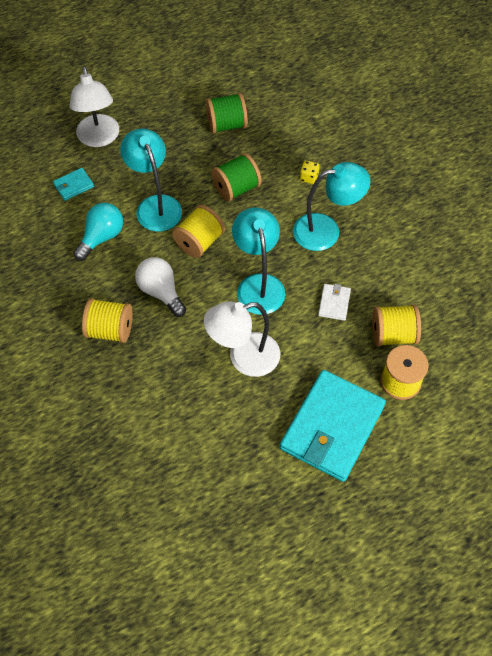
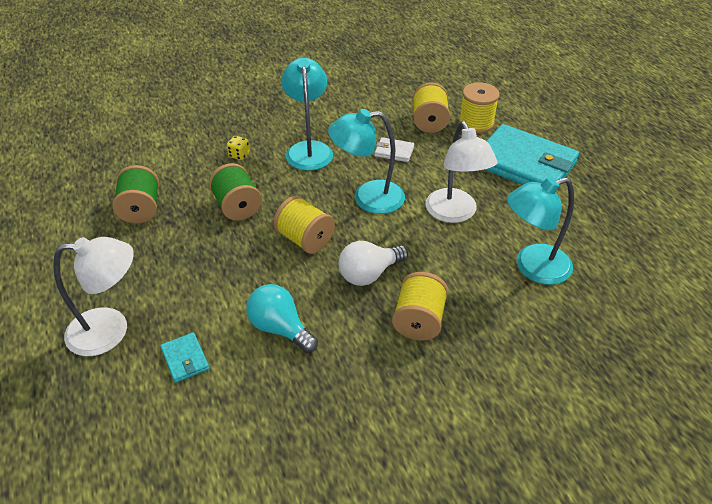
camera: 85 degrees left, 15 degrees down
(155, 205) = (243, 275): turquoise lamp -> turquoise lamp (532, 267)

